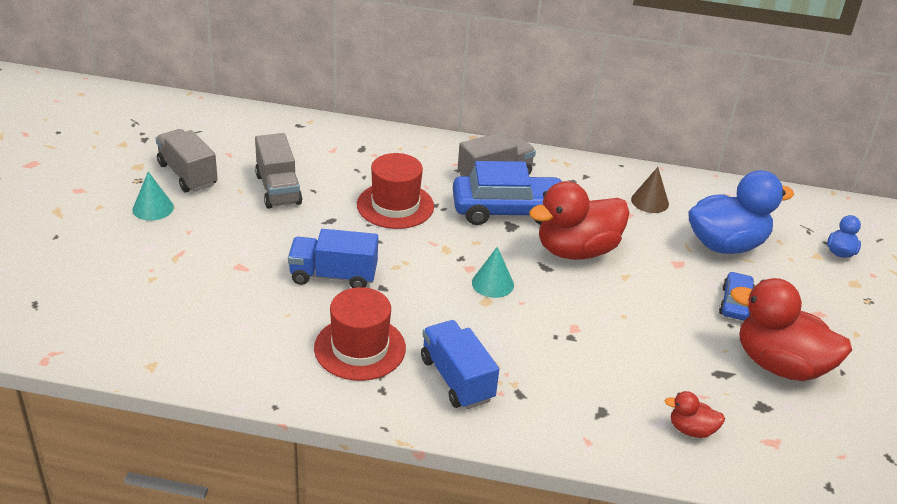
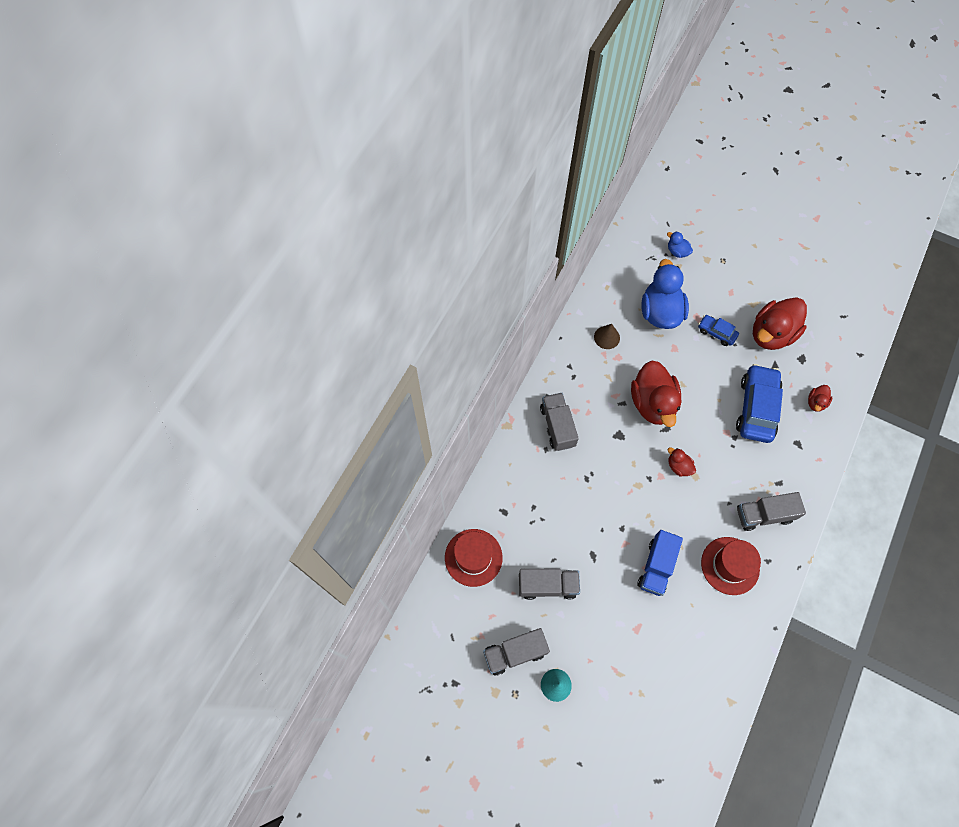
camera: 70 degrees left, 30 degrees up
(395, 205) = (583, 505): red hat -> red hat (473, 557)
(457, 379) = (763, 515): blue truck -> grey truck
(492, 283) = (678, 466): turquoise cone -> red duck
(508, 211) = (602, 431): blue car -> blue car (756, 408)

